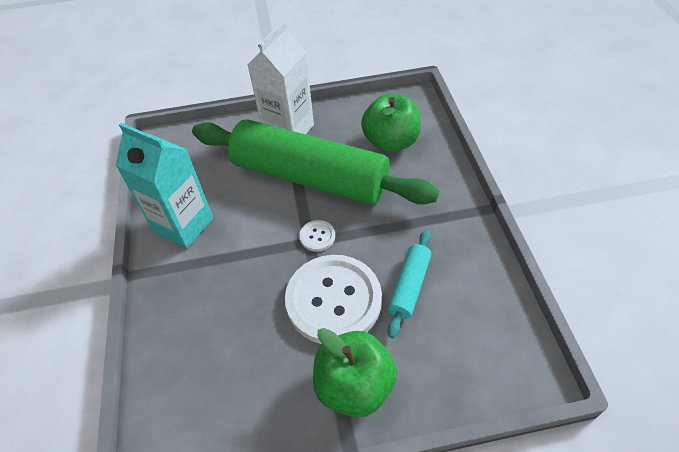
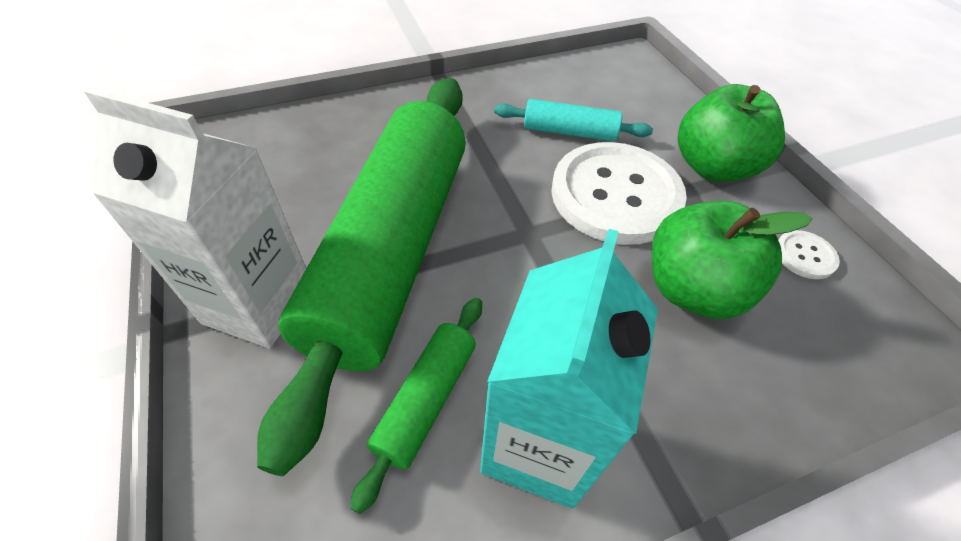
camera: 105 degrees left, 0 degrees up
(219, 187) = (426, 400): none -> green rolling pin
(317, 236) = (516, 224): white button -> white button (804, 256)
(390, 142) = (312, 160): green apple -> green apple (692, 289)

